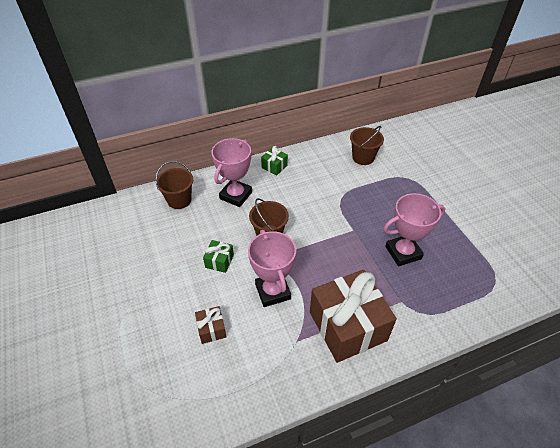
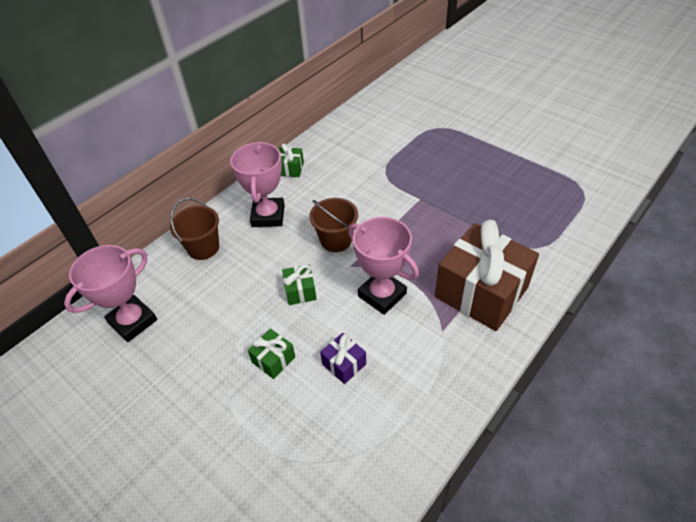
camera: 25 degrees left, 0 degrees up
(169, 301) = (273, 359): none -> green gift
(211, 329) = (344, 364): brown gift -> purple gift
(363, 157) = (379, 124): brown bucket -> none
(403, 252) = (483, 199): pink trophy -> pink trophy (133, 321)

